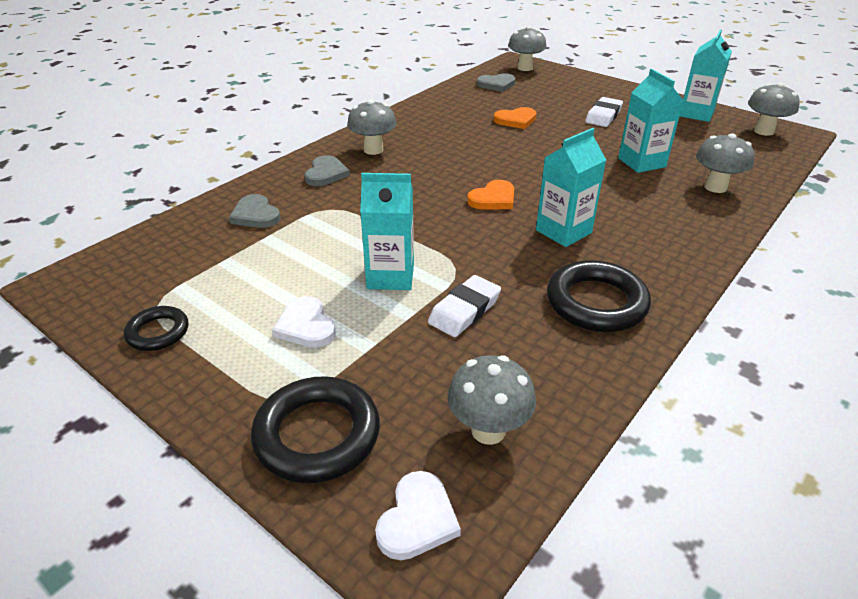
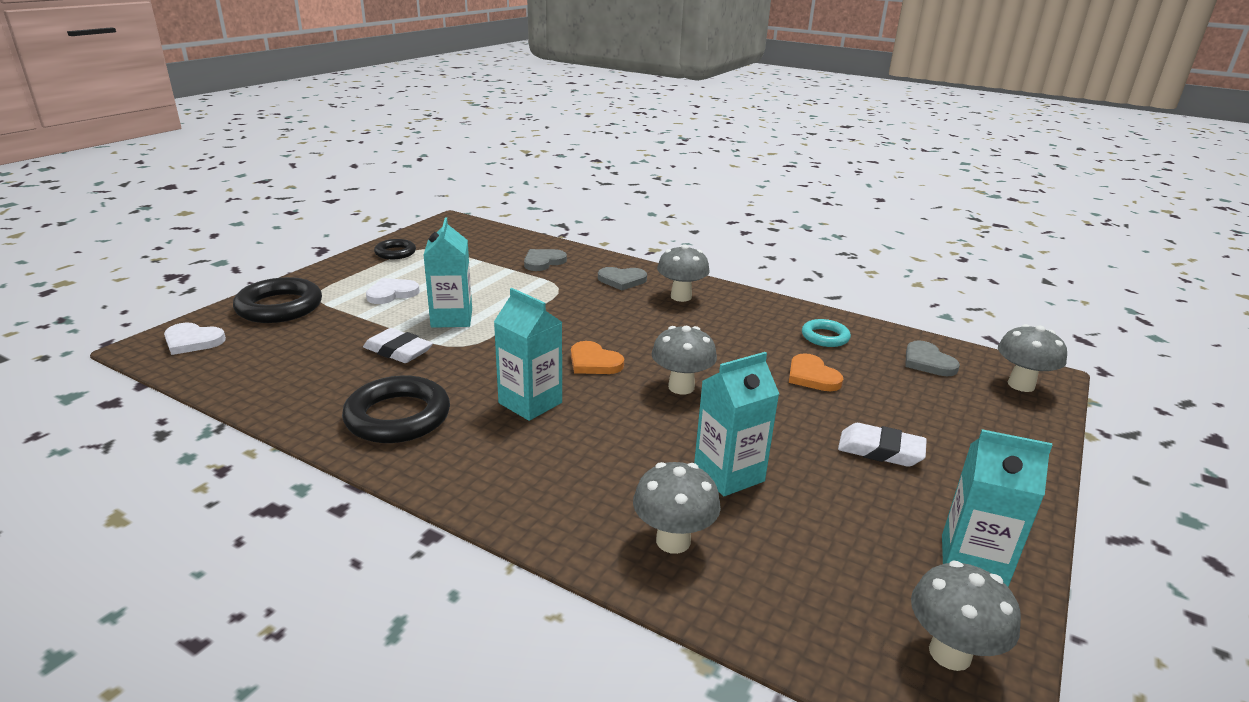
camera: 80 degrees right, 10 degrees down
(458, 107) = (825, 337): none -> turquoise ring
(488, 430) = (254, 363): grey mushroom -> grey mushroom (681, 387)

